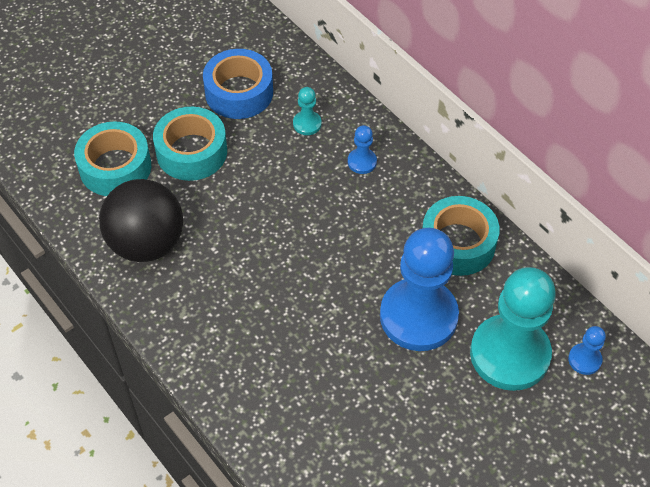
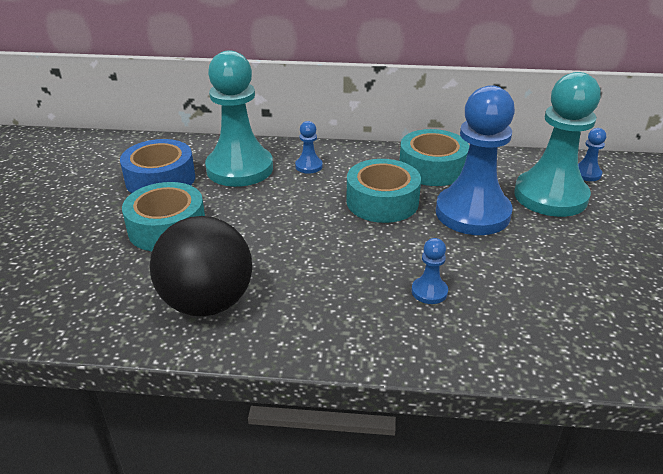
camera: 45 degrees left, 20 degrees down
(115, 167) = (105, 274): turquoise tape -> turquoise tape (382, 201)
(286, 354) = (429, 291): none -> blue pawn
(307, 124) = (240, 169): turquoise pawn -> turquoise pawn, size x2.42

